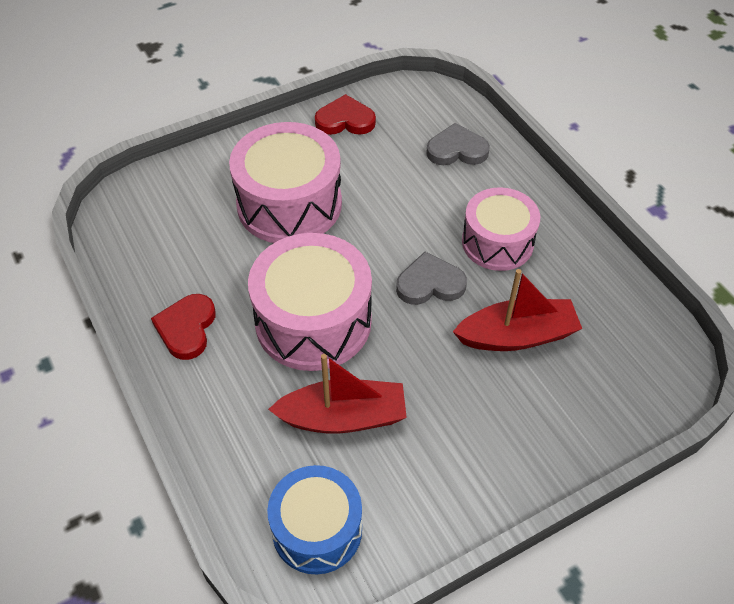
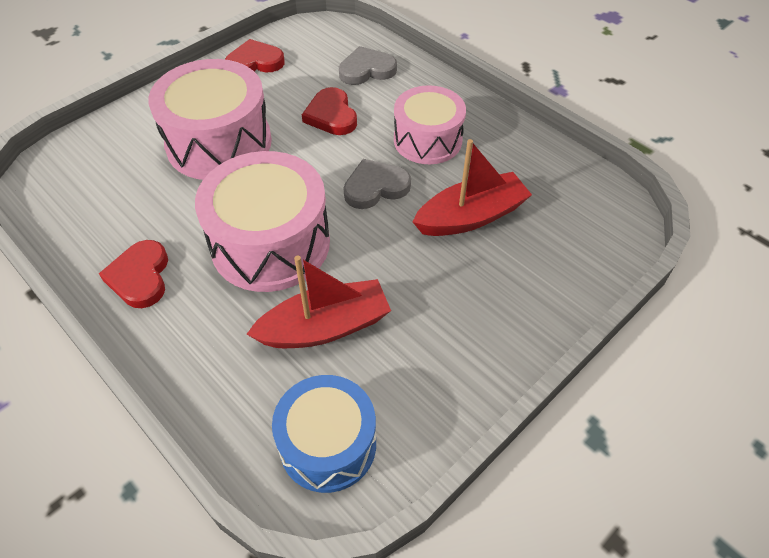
camera: 15 degrees left, 0 degrees up
(407, 195) = (331, 115): none -> red heart

